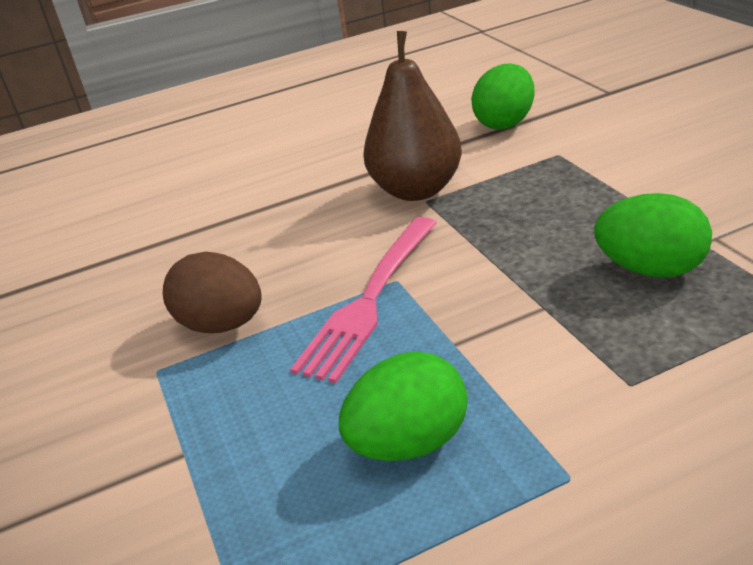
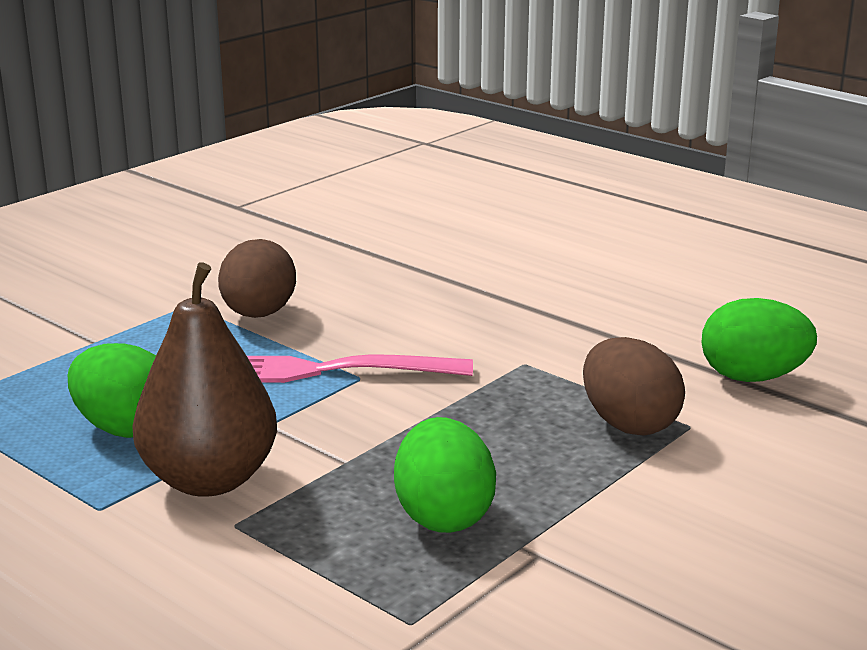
camera: 60 degrees right, 10 degrees down
(417, 190) = (544, 353): brown pear -> brown pear (209, 480)
(545, 174) = (629, 424): none -> brown egg

